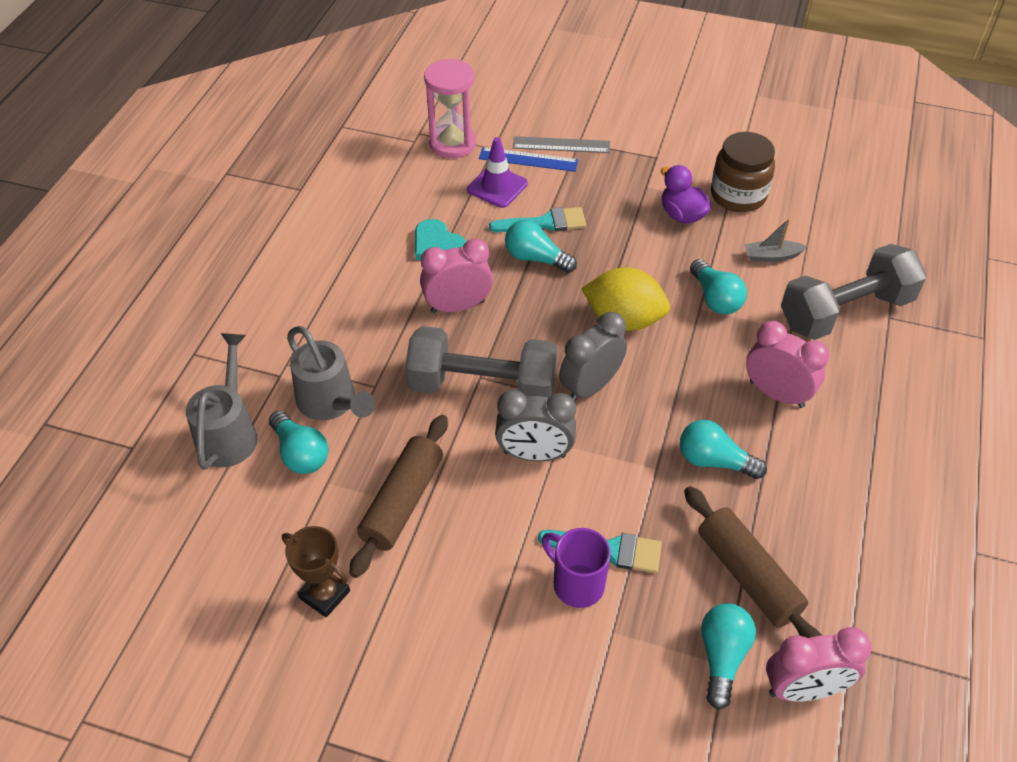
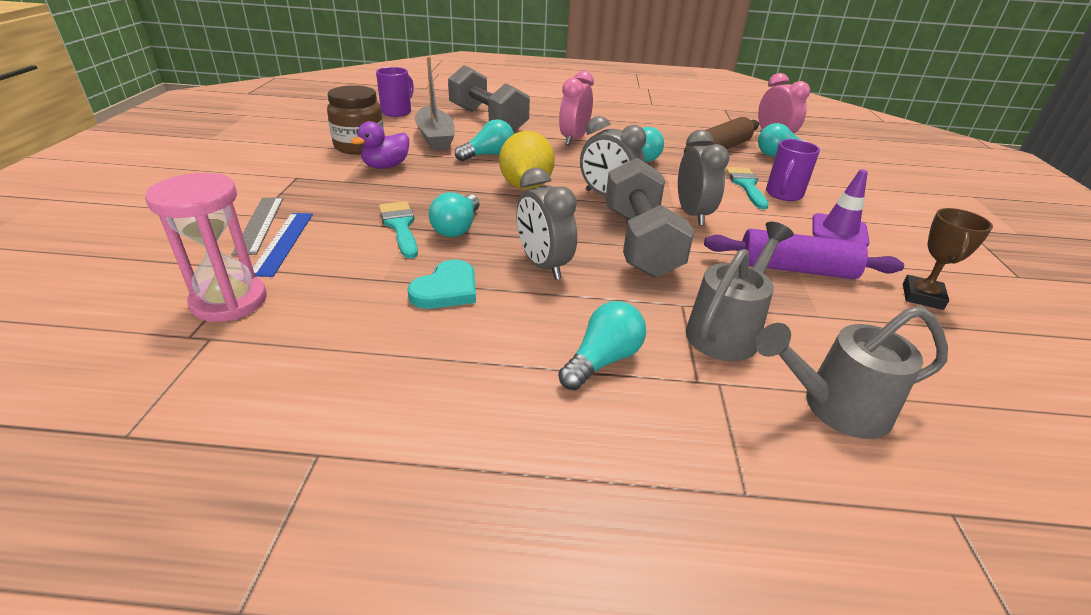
camera: 105 degrees left, 15 degrees down
(300, 453) = (806, 340): turquoise light bulb -> turquoise light bulb (602, 360)
(403, 502) = (795, 269): brown rolling pin -> purple rolling pin
(457, 307) = (543, 265): pink clock -> grey clock
(497, 187) = (334, 259): purple traffic cone -> purple traffic cone (839, 231)
(771, 256) = (435, 137): grey boat -> grey boat, size x1.87
(865, 226) = (397, 112): none -> purple mug

